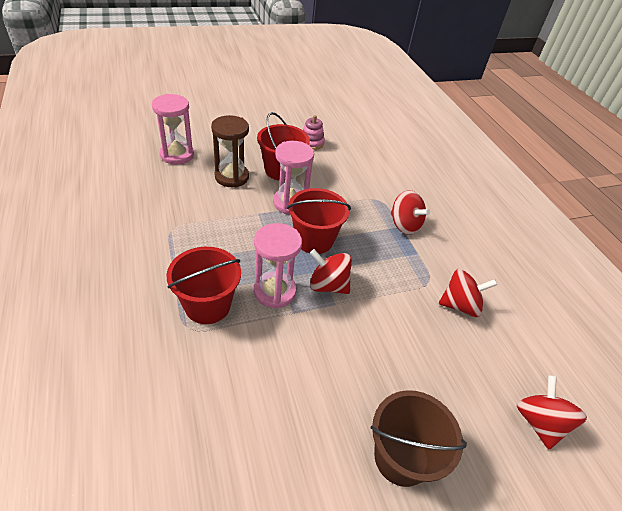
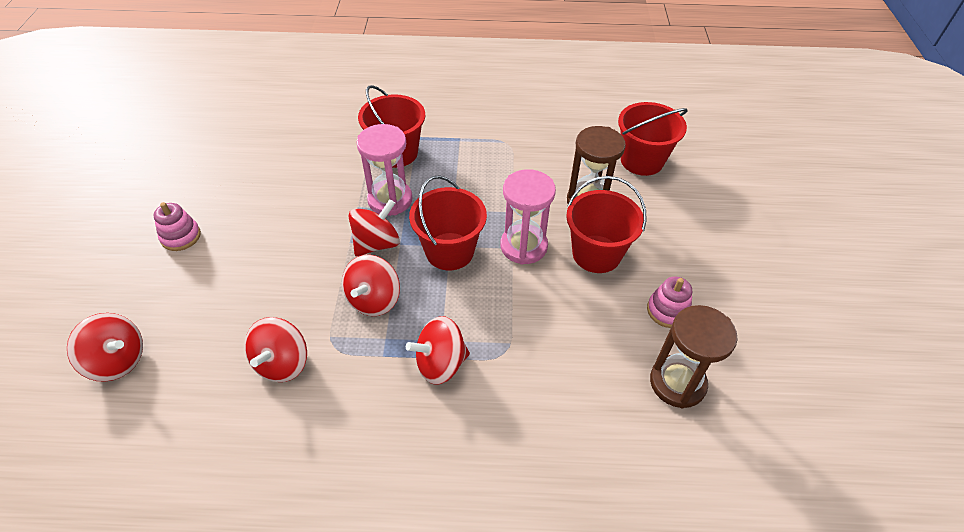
camera: 115 degrees right, 5 degrees up
(177, 155) = (641, 160): pink hourglass -> red bucket
(356, 139) = (677, 383): none -> brown hourglass
(380, 271) = (374, 300): none -> red spinning top
(401, 457) = (181, 236): brown bucket -> pink stacking toy

